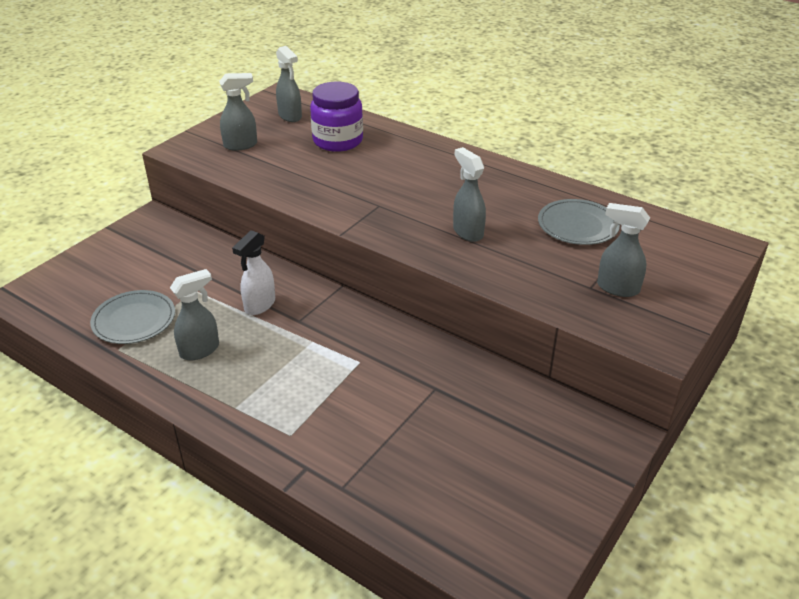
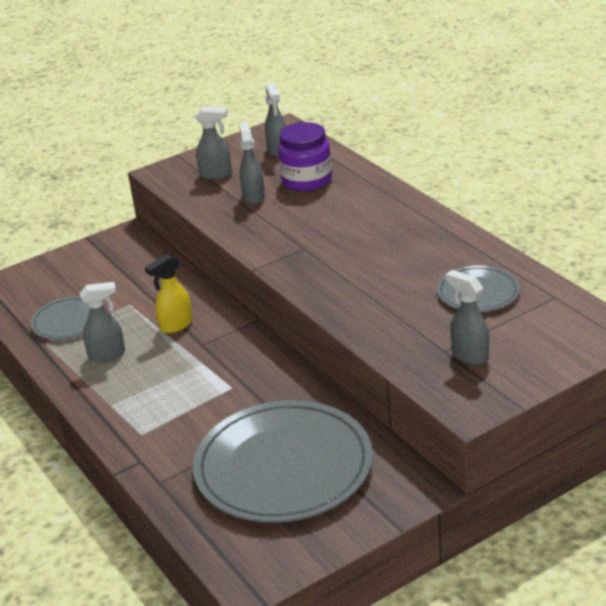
camera: 25 degrees right, 5 degrees down
(259, 305) = (176, 325): white spray bottle -> yellow spray bottle
(467, 232) = (367, 284): grey spray bottle -> grey spray bottle (253, 197)
(467, 439) = (283, 467): none -> grey plate

